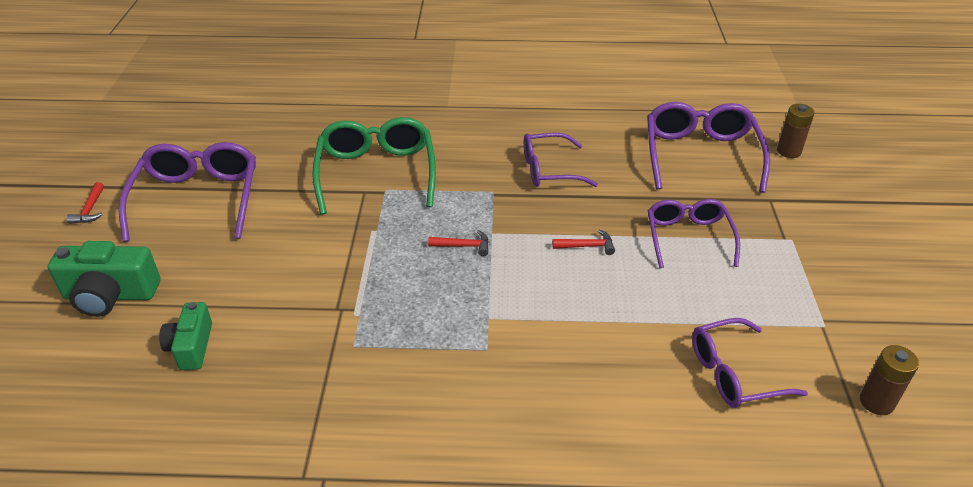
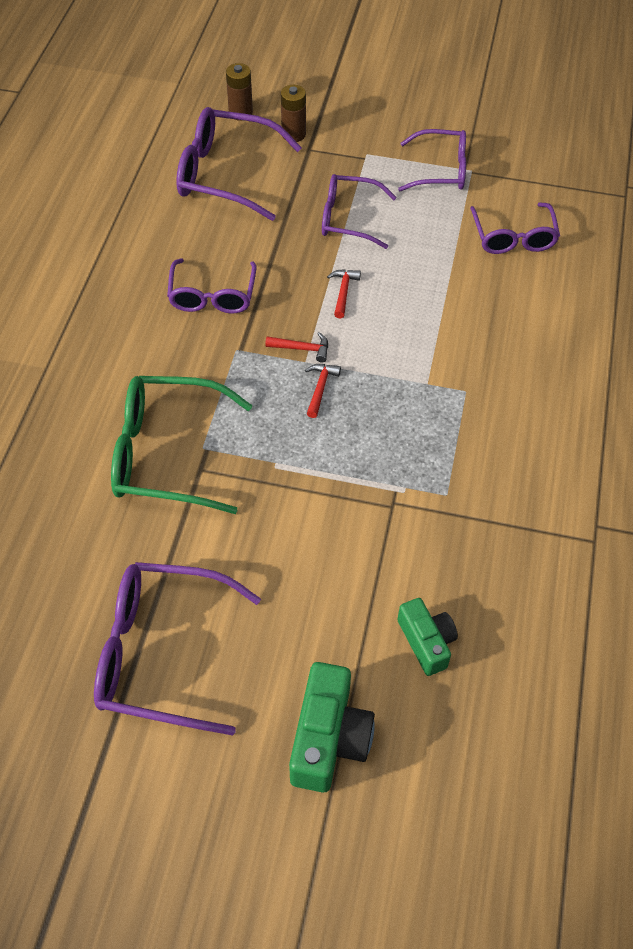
camera: 80 degrees left, 15 degrees up
(90, 209) = (146, 791): red hammer -> red hammer (302, 349)
(191, 347) = (426, 642): green camera -> green camera turned 120 degrees counterclockwise
(806, 299) = (440, 170): none -> purple glasses
(876, 402) = (549, 171): brown battery -> brown battery (293, 134)

